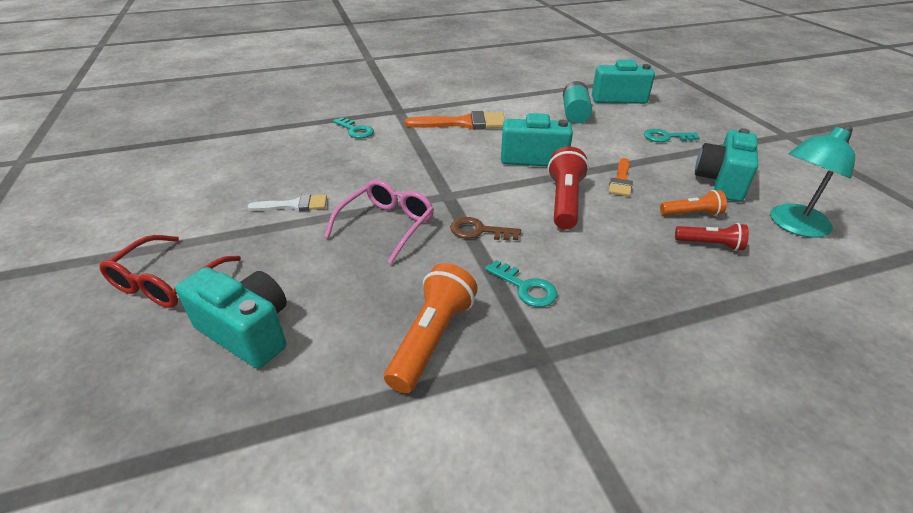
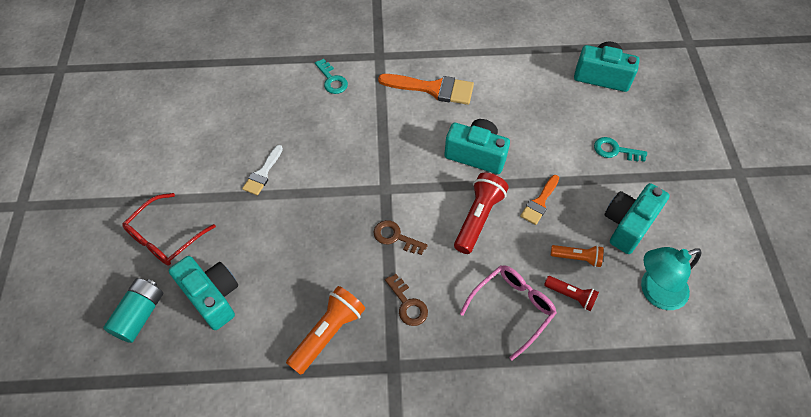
camera: 15 degrees right, 20 degrees up
(295, 205) = (263, 173): white brush -> white brush turned 105 degrees clockwise
(387, 225) = (327, 214): pink glasses -> pink glasses (512, 308)
(525, 288) = (407, 304): turquoise key -> brown key
(575, 113) = (545, 94): turquoise battery -> turquoise battery (140, 315)

